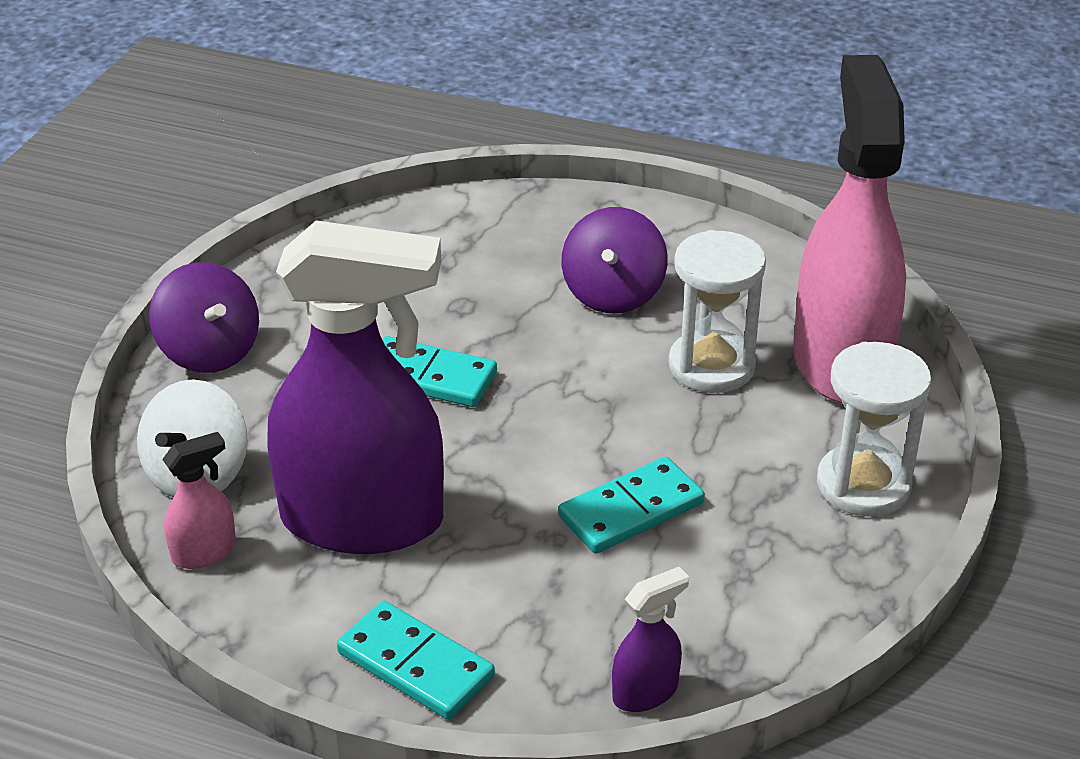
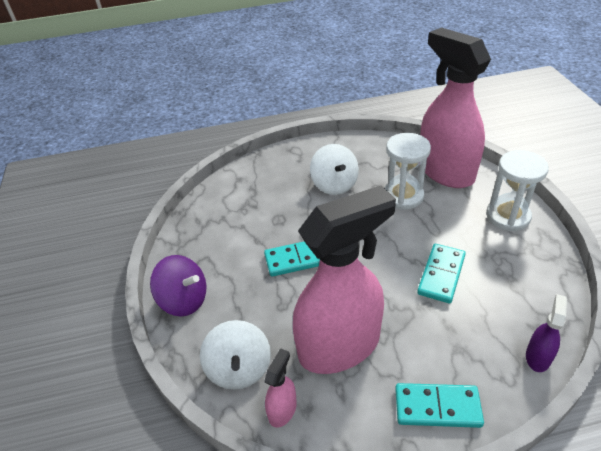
camera: 30 degrees left, 5 degrees up
(363, 520) = (340, 346): purple spray bottle -> pink spray bottle
(613, 294) = (334, 184): purple spinning top -> white spinning top

